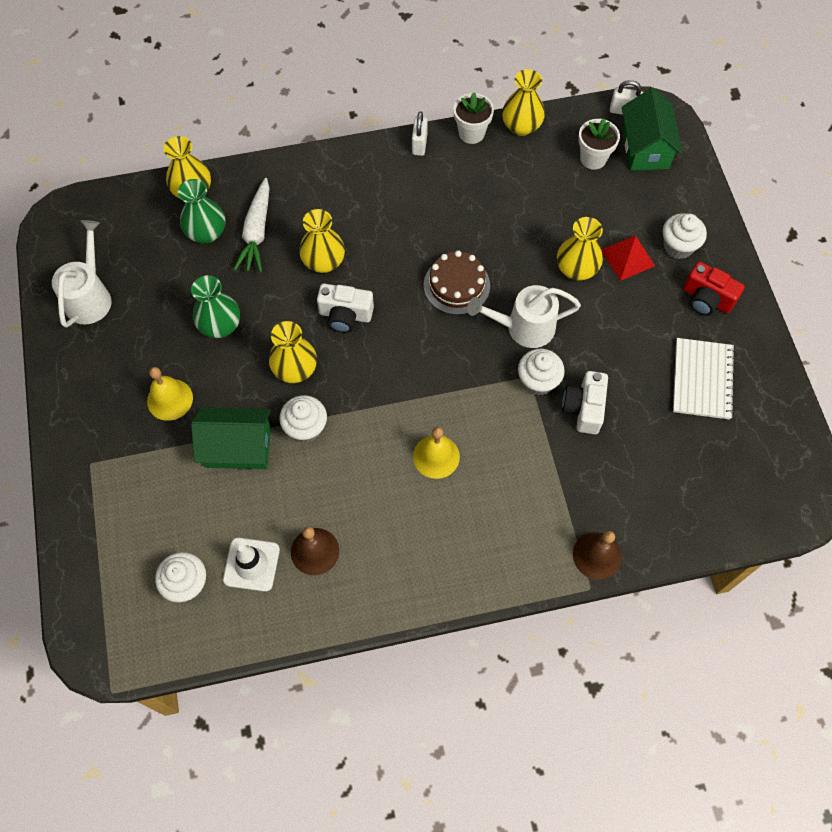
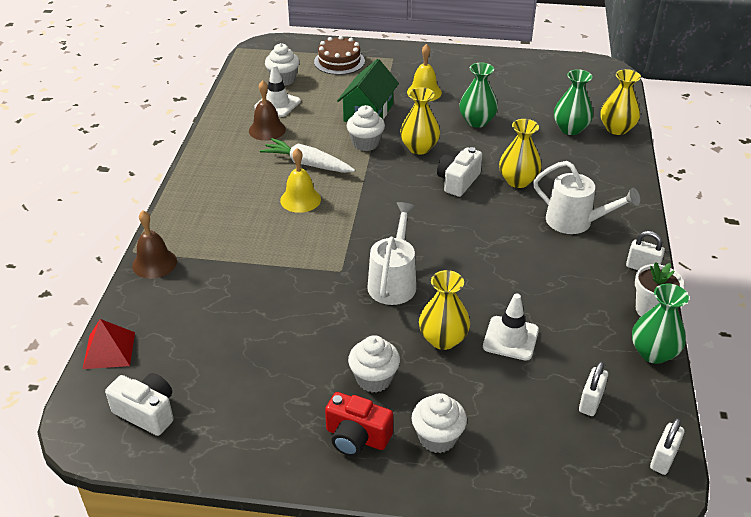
camera: 110 degrees right, 25 degrees down
(90, 296) = (529, 73): white watering can -> white watering can (575, 222)
(257, 232) = (562, 152): white carrot -> white carrot (307, 164)
(456, 285) = (460, 251): brown cake -> brown cake (339, 61)
(521, 126) = (653, 353): yellow vase -> green vase
(538, 381) = (333, 275): white cupcake -> white cupcake (374, 379)
(551, 222) = (510, 338): none -> white traffic cone
(584, 408) = (288, 297): white camera -> white camera (147, 412)
(593, 158) = (590, 402): white flower pot -> white padlock
(627, 257) = (440, 386): red pyramid -> red pyramid (109, 350)
(645, 148) = (596, 460): green house -> none
(702, 380) = (264, 395): white notebook -> none
(706, 299) = (356, 437): red camera -> red camera turned 120 degrees counterclockwise

